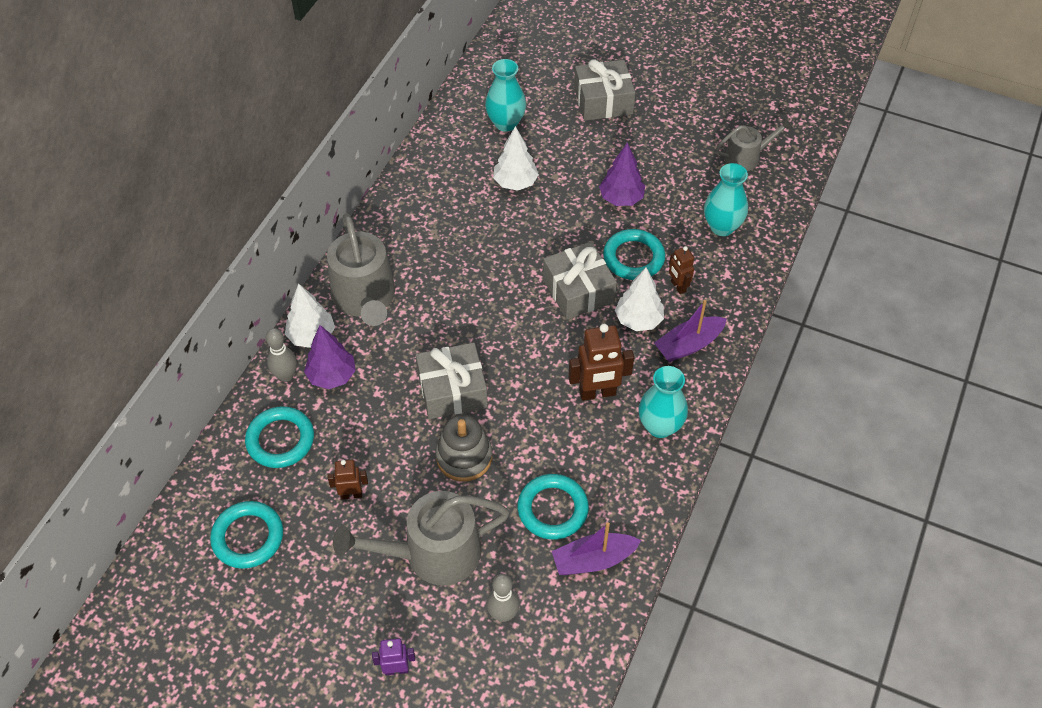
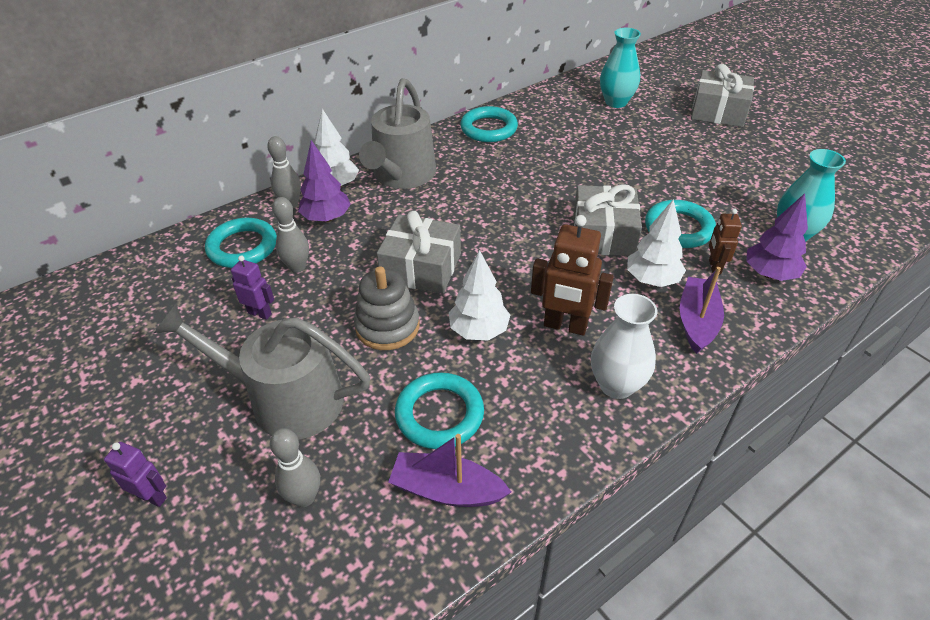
camera: 30 degrees right, 10 degrees down
(248, 537) = (145, 308): turquoise ring -> turquoise ring (489, 129)
(347, 437) = (297, 267): none -> grey bowling pin
(351, 494) = (260, 313): brown robot -> purple robot
(515, 183) = (596, 141): white tree -> white tree (478, 331)
(621, 198) = (693, 181): purple tree -> purple tree (769, 274)
(660, 426) = (616, 385): turquoise vase -> white vase
(688, 345) = (697, 321): purple boat -> purple boat turned 105 degrees clockwise
(746, 157) = (851, 189): grey watering can -> none

